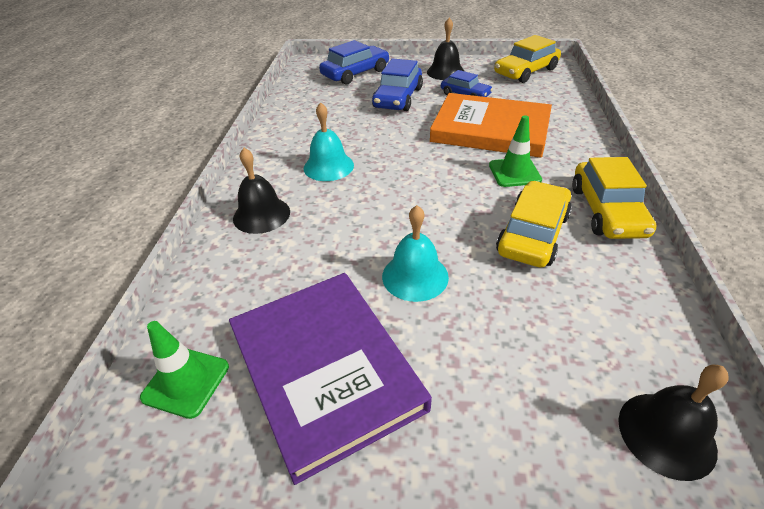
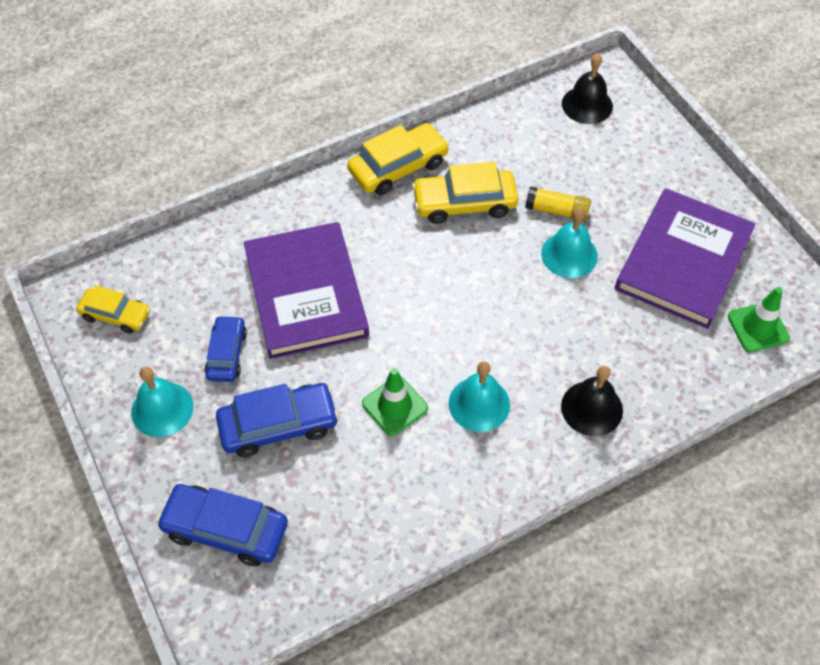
camera: 125 degrees left, 15 degrees up
(445, 72) = (162, 409): black bell -> turquoise bell
(479, 296) = (556, 210): none -> yellow glue stick
(490, 130) = (306, 293): orange book -> purple book
(514, 172) = (381, 244): green traffic cone -> green traffic cone (395, 406)
(525, 71) = (116, 315): yellow car -> yellow car, size x0.64

